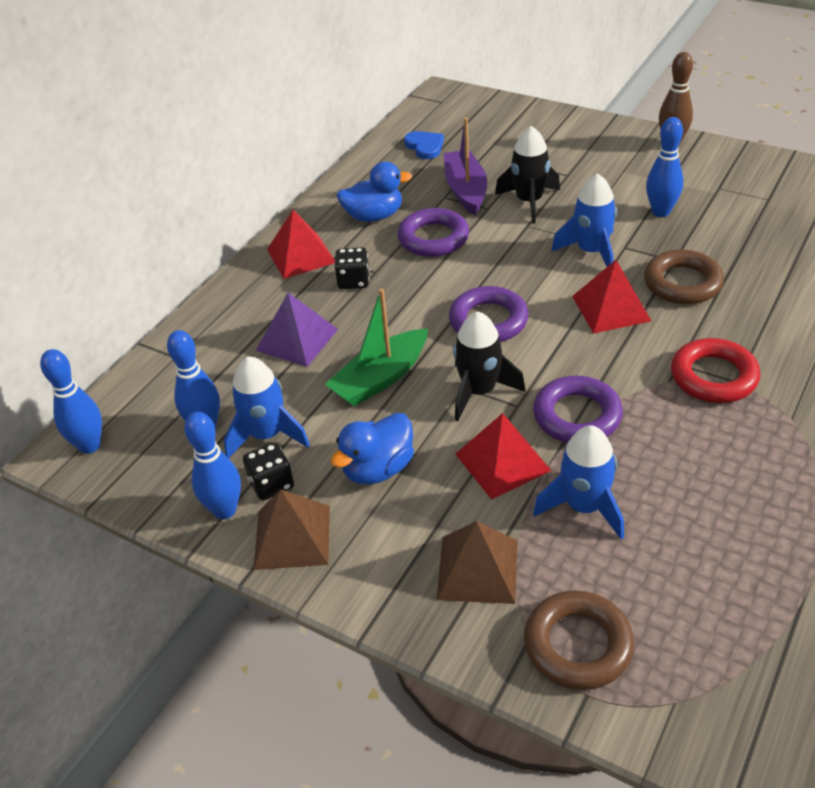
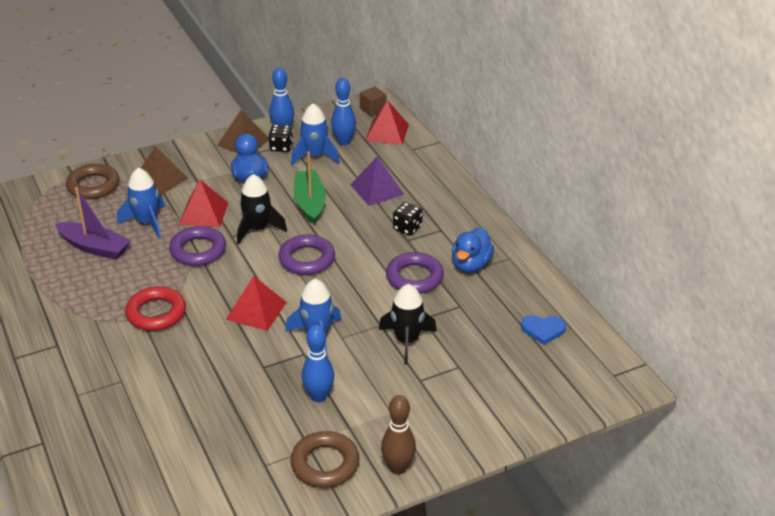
camera: 120 degrees right, 5 degrees down
(89, 445) = (373, 109): blue bowling pin -> brown cube
(301, 256) = (459, 219): red pyramid -> red pyramid (387, 132)
(465, 190) = (457, 319): purple boat -> purple boat (95, 247)
(682, 283) = (238, 354): brown ring -> brown ring (325, 464)

